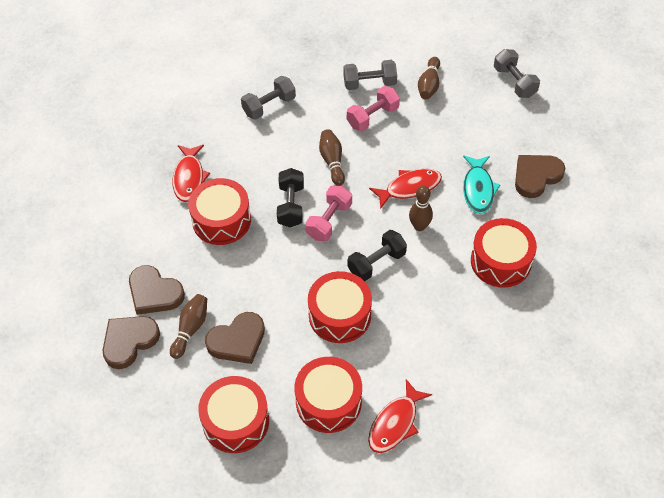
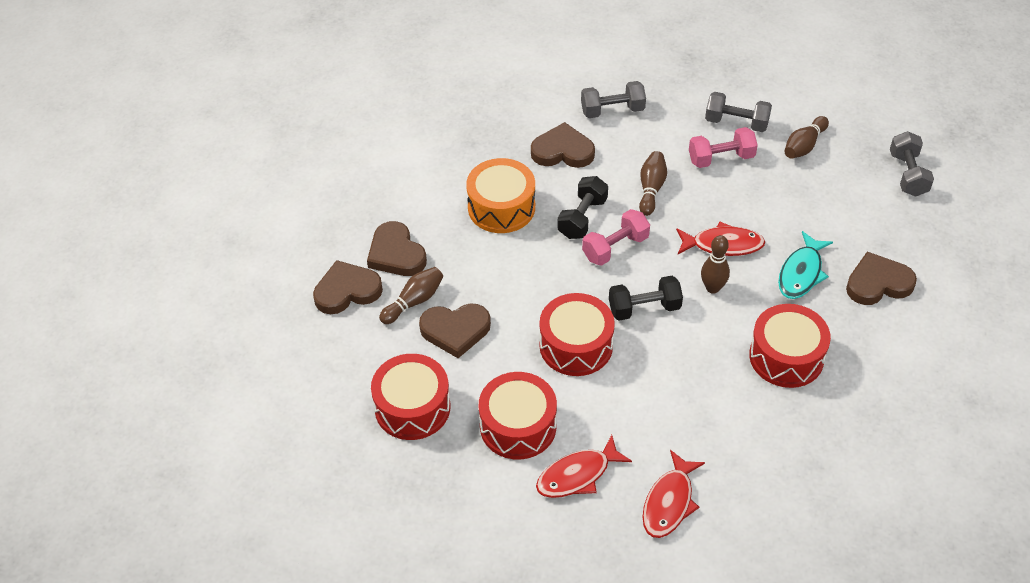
camera: 25 degrees right, 5 degrees down
(189, 178) = (490, 154): red fish -> red fish (669, 502)
(221, 220) = (501, 207): red drum -> orange drum
(247, 154) = (562, 151): none -> brown heart

